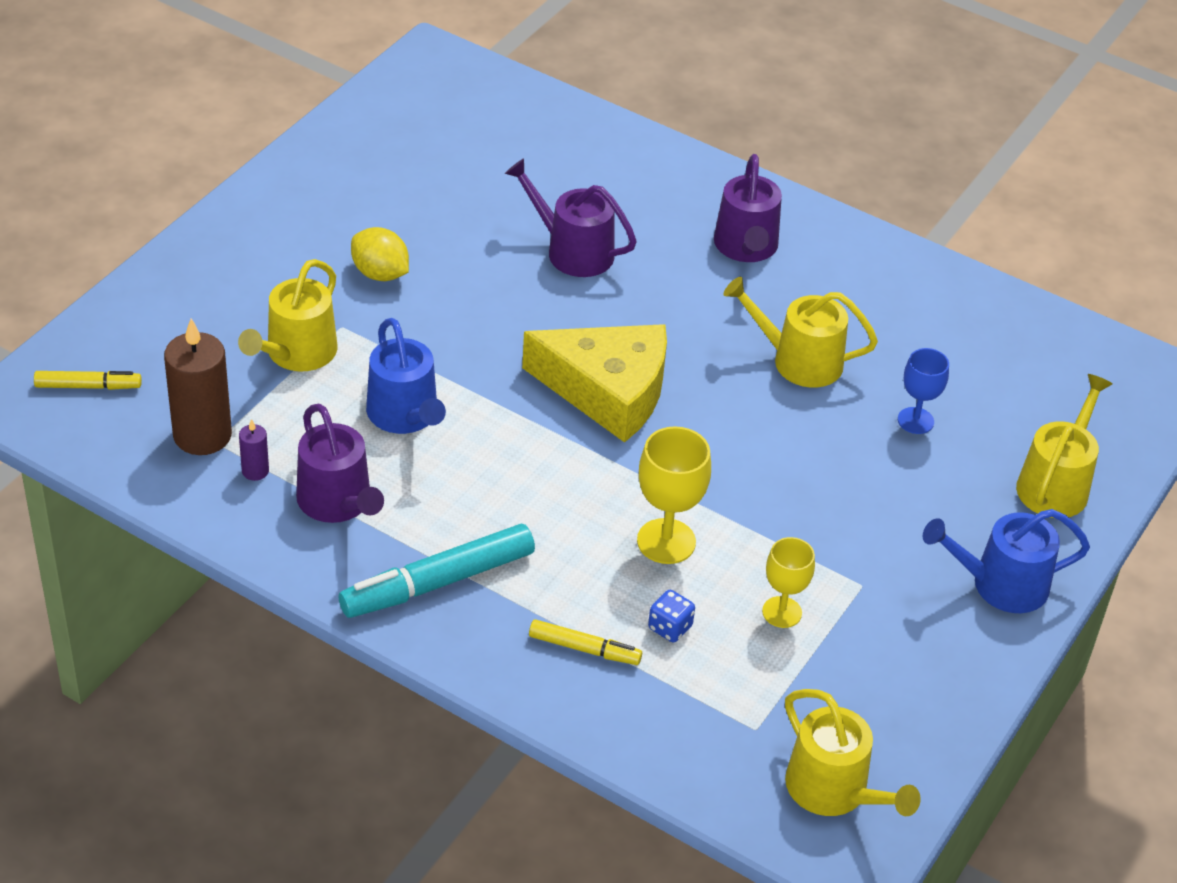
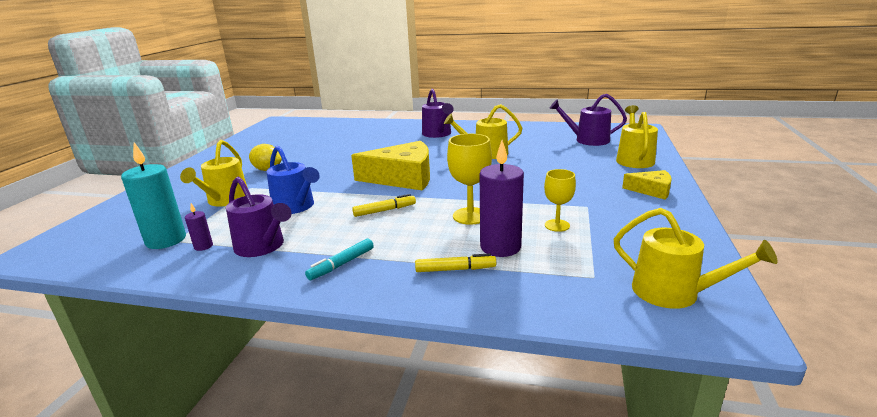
camera: 15 degrees left, 20 degrees down
(88, 386) = (87, 238): yellow marker -> yellow marker (384, 210)
(202, 435) = (166, 240): brown candle -> turquoise candle
(438, 582) = (341, 264): turquoise marker -> turquoise marker, size x0.55
(573, 251) = (361, 148): purple watering can -> purple watering can (588, 140)
(670, 628) = (500, 247): blue dice -> purple candle
(915, 420) = (553, 157): blue goblet -> none
(1000, 584) = (652, 190): blue watering can -> yellow cheese

